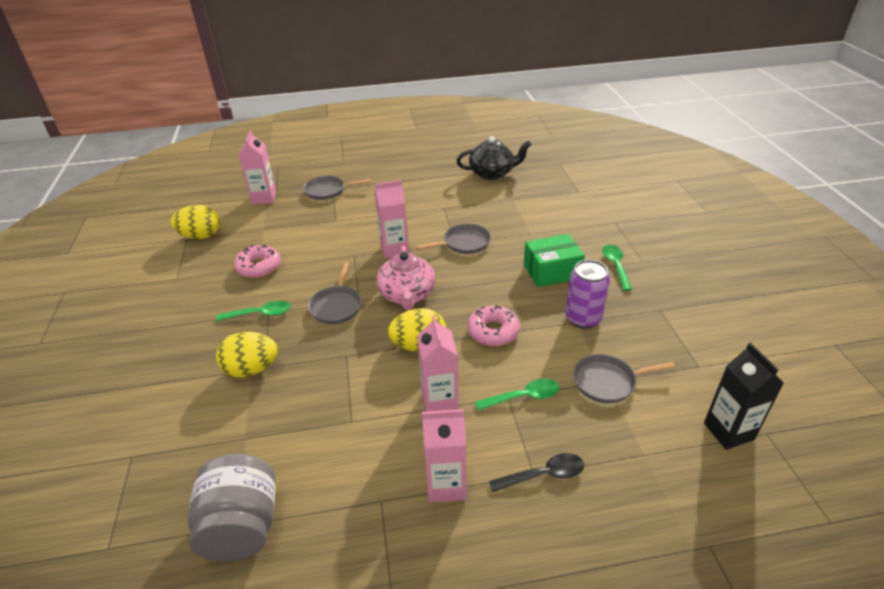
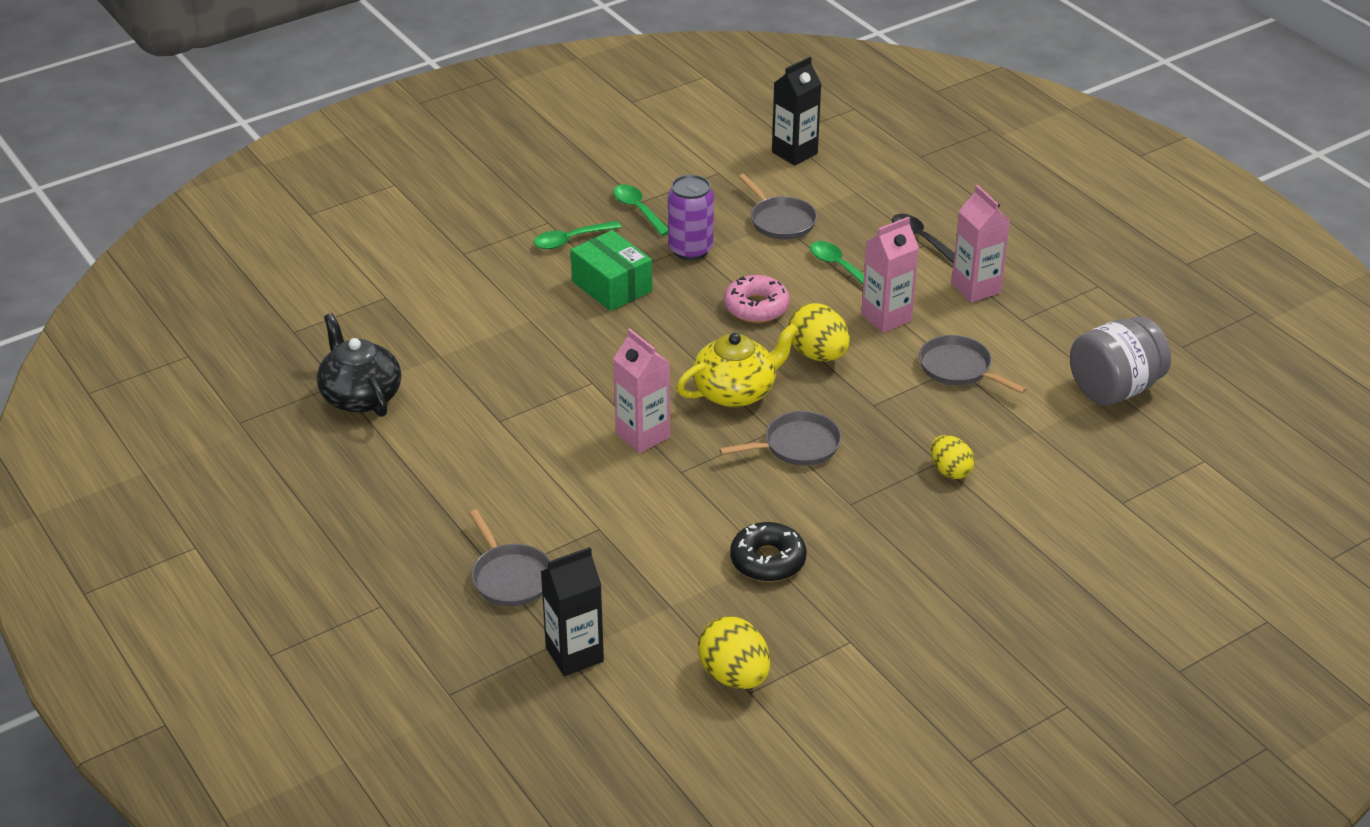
camera: 115 degrees left, 0 degrees up
(251, 369) = (950, 471): yellow egg -> yellow egg, size x0.66
(259, 267) = (767, 560): pink donut -> black donut
(260, 314) = (860, 509): green spoon -> green spoon (638, 210)
(264, 198) = (574, 655): pink carton -> black carton
(407, 295) = (736, 391): pink teapot -> yellow teapot
(463, 243) = (589, 374): grey pan -> grey pan (959, 368)

